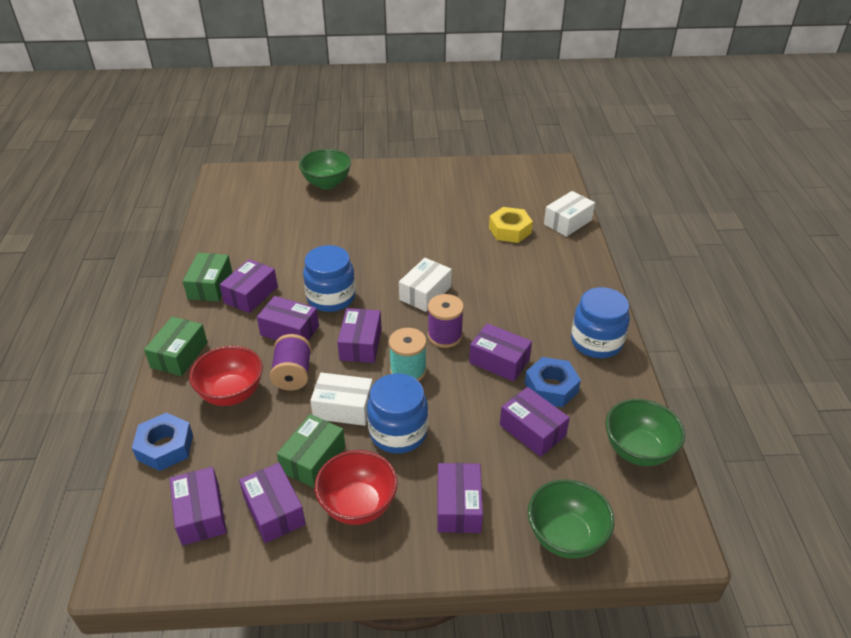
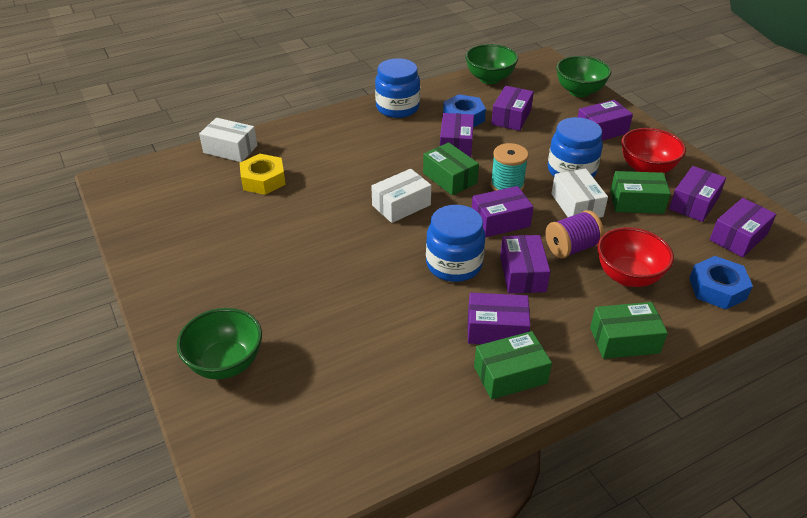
camera: 115 degrees left, 0 degrees up
(425, 293) = (401, 205): white box -> white box turned 45 degrees counterclockwise
(445, 336) = (449, 178): purple spool -> green box

